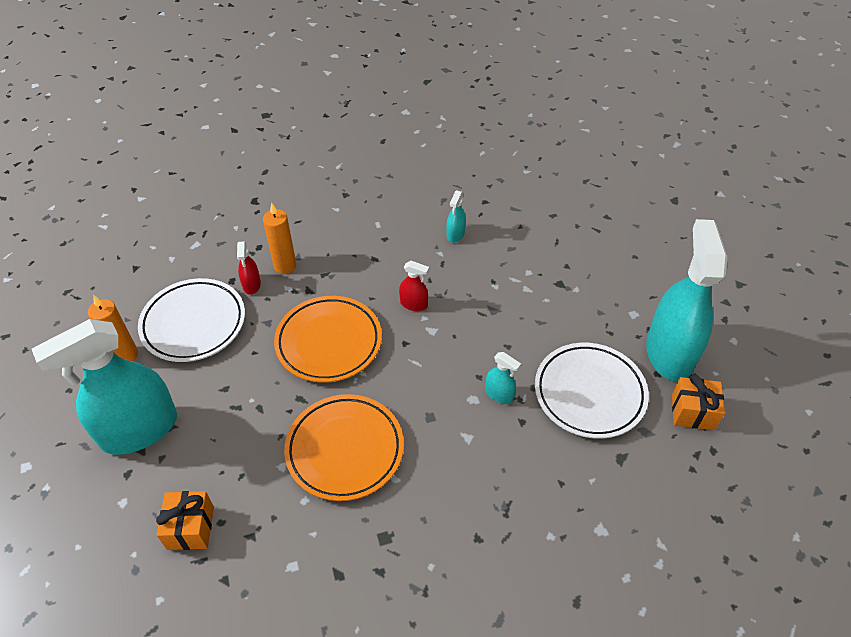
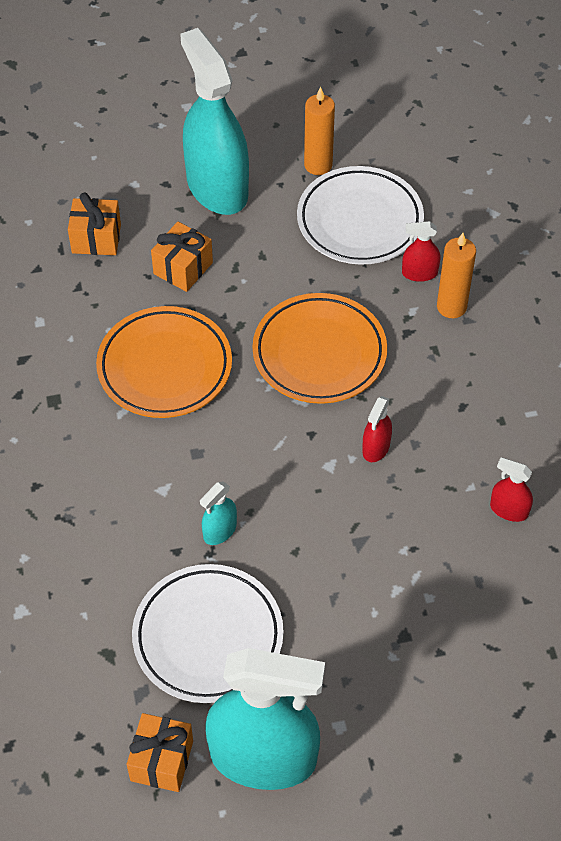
camera: 95 degrees right, 5 degrees up
(234, 447) = (183, 268): none -> orange gift
(455, 234) = (509, 510): turquoise spray bottle -> red spray bottle

